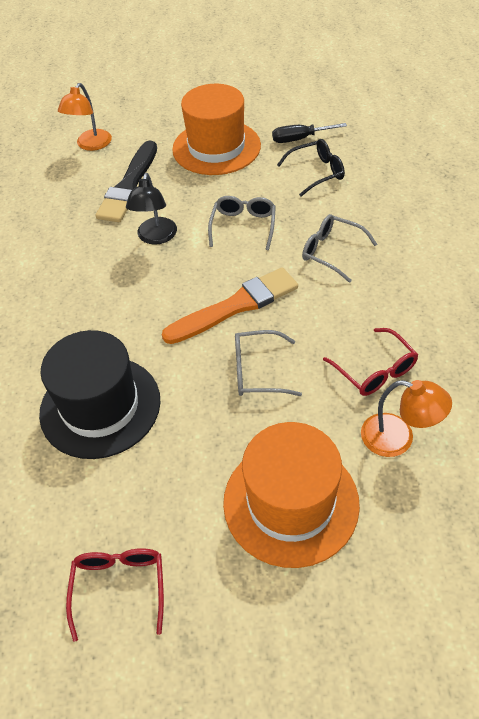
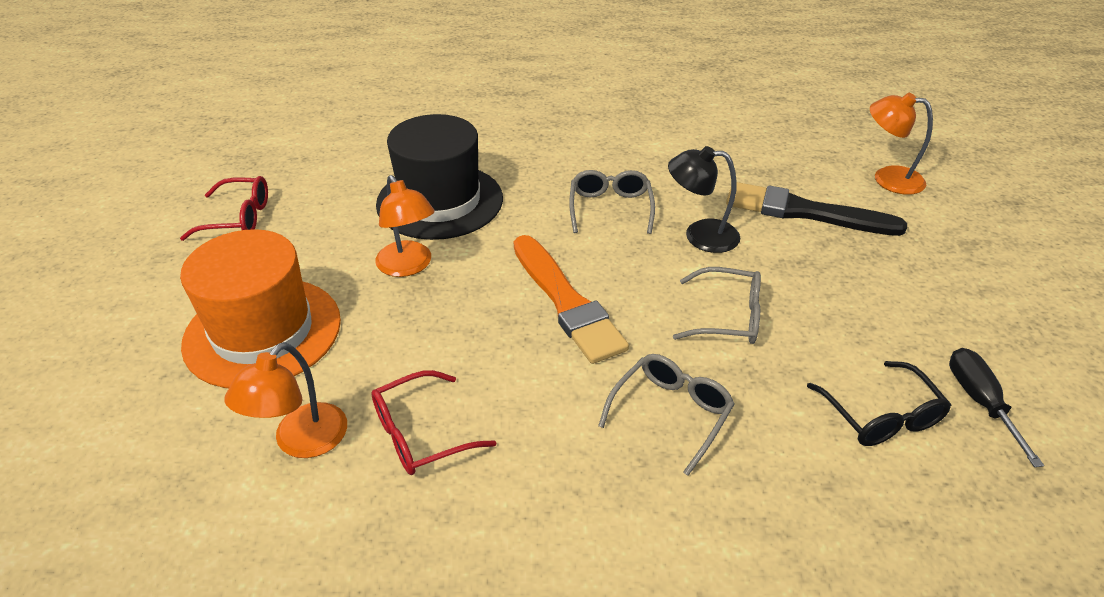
camera: 90 degrees right, 10 degrees down
(198, 412) = (408, 266): none -> orange lamp
(216, 147) = (919, 295): orange hat -> none
(257, 371) = (453, 316): grey glasses -> grey glasses (610, 208)

